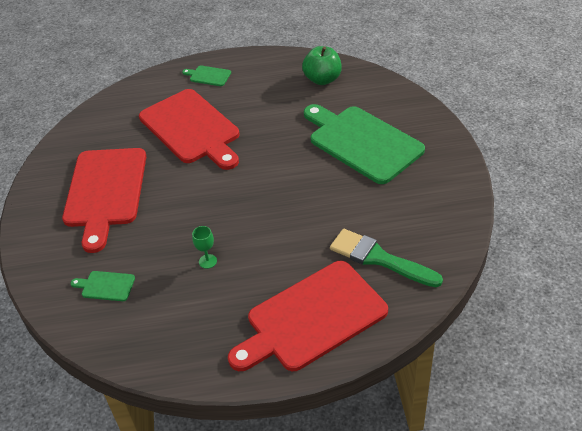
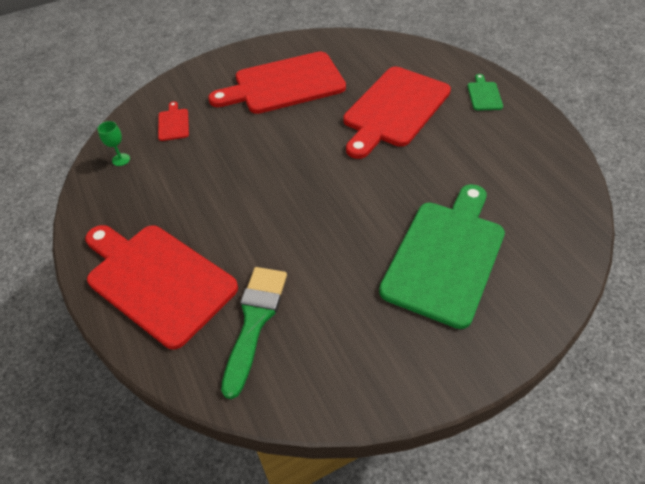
camera: 70 degrees right, 5 degrees up
(106, 286) = (173, 123): green cutting board -> red cutting board
(207, 261) = (216, 178): green goblet -> green goblet (121, 159)
(322, 79) = (541, 188): green apple -> none

